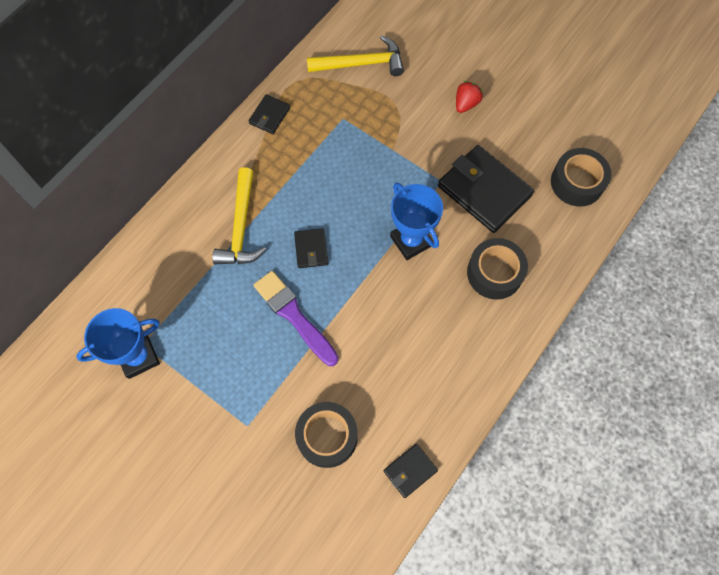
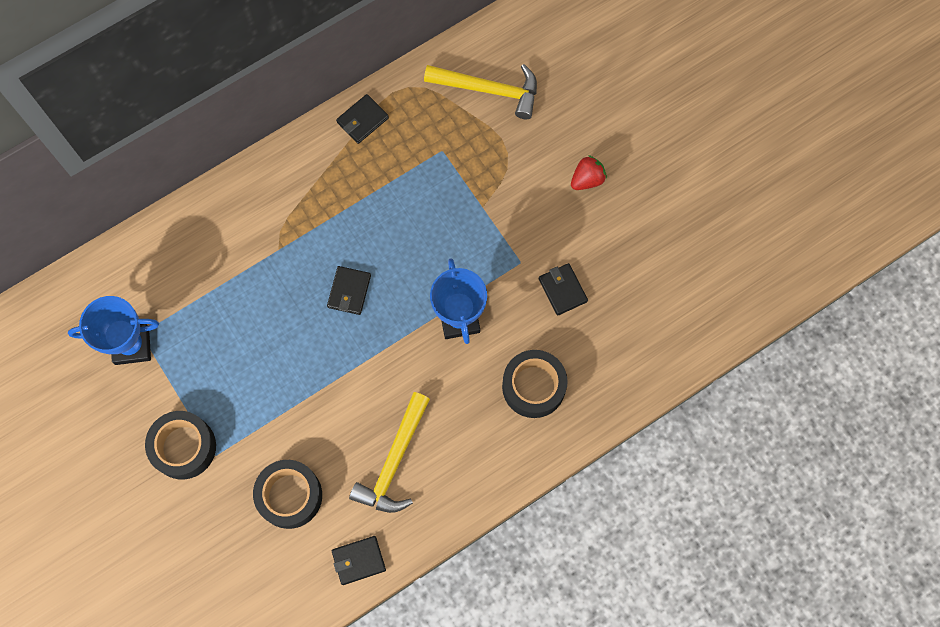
camera: 20 degrees right, 5 degrees up
(241, 226) = (285, 240): yellow hammer -> yellow hammer (394, 461)
(294, 316) = (304, 358): purple brush -> none
(484, 191) = (562, 290): black wallet -> black wallet, size x0.49
(577, 182) = (670, 316): black tape -> black tape (184, 447)

